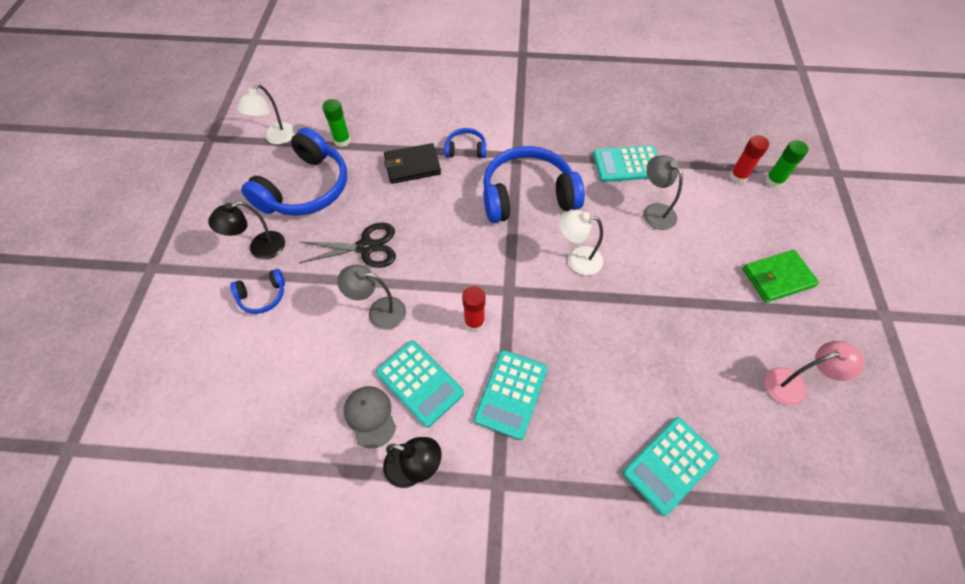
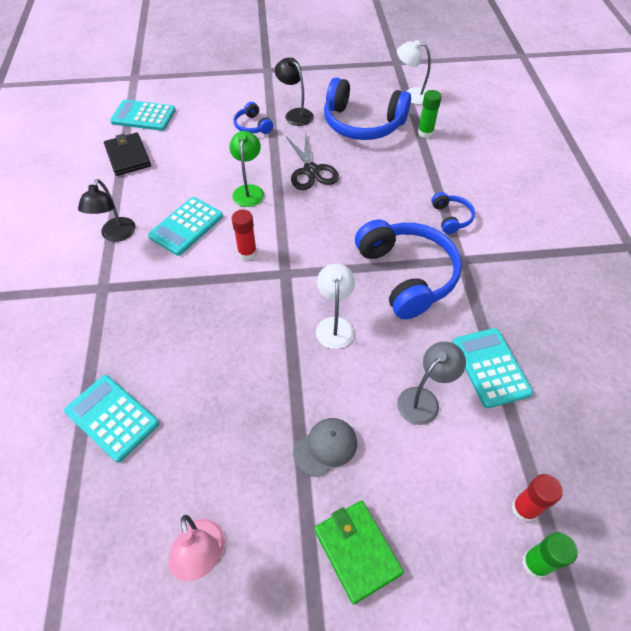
camera: 80 degrees right, 5 degrees down
(370, 416) = (157, 203): grey cap -> grey cap (325, 447)
(379, 311) = (249, 191): grey lamp -> green lamp
(412, 166) = (413, 183): black wallet -> black wallet (128, 156)
(511, 394) = (179, 287): turquoise calculator -> turquoise calculator (143, 116)

